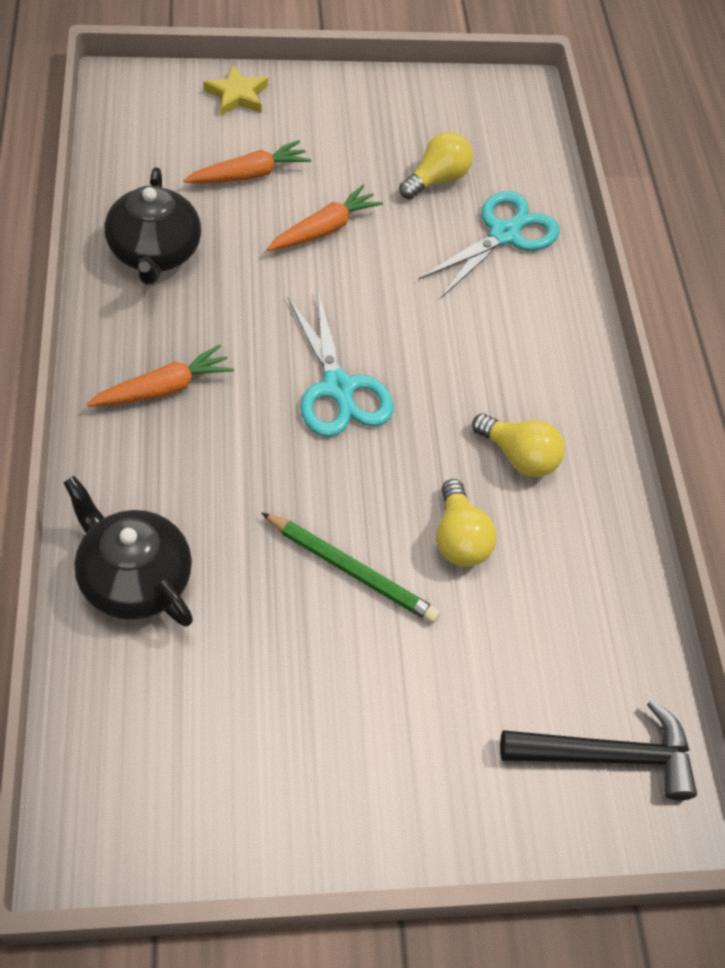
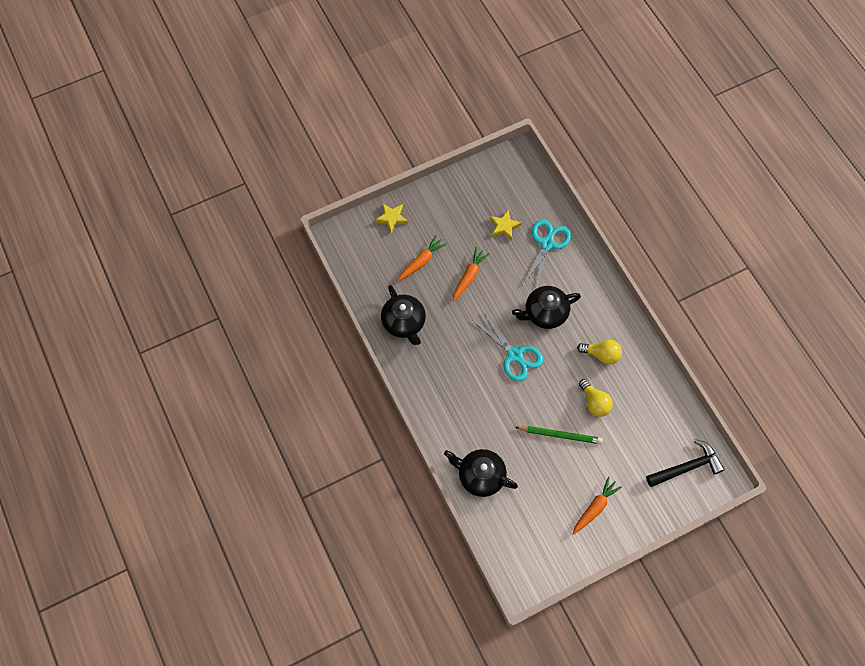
camera: 15 degrees left, 10 degrees up
(163, 388) = (445, 388): orange carrot -> orange carrot (595, 508)
(436, 179) = (504, 226): yellow light bulb -> yellow star
(439, 341) = (544, 313): none -> black teapot

